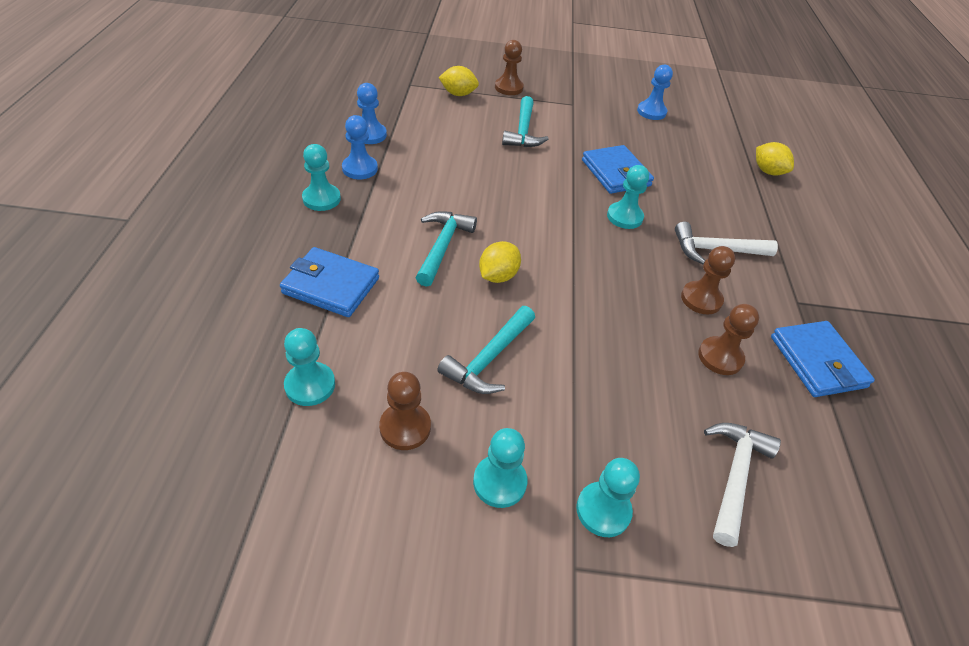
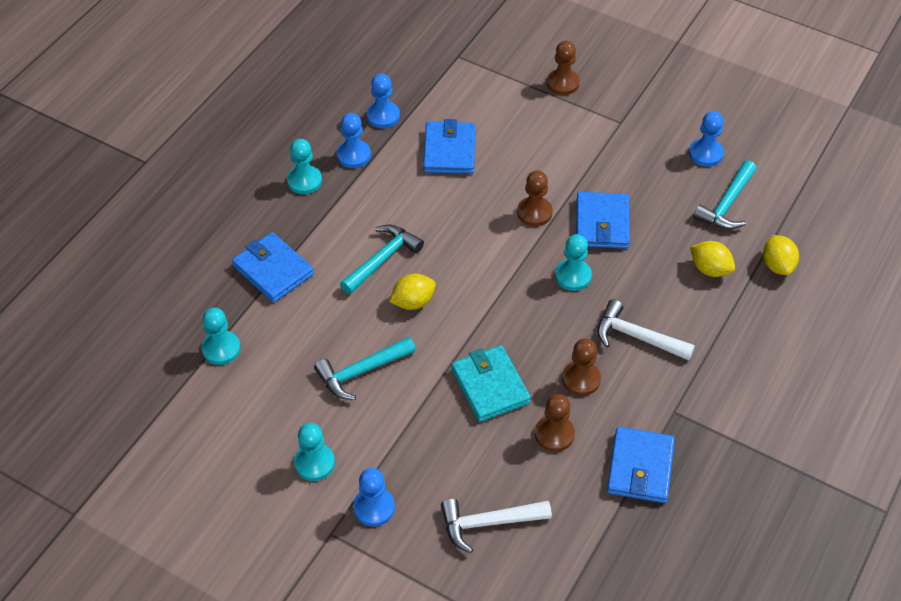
camera: 30 degrees right, 5 degrees up
(405, 427) = (271, 402): brown pawn -> brown pawn (534, 212)
(448, 148) = (449, 151): none -> blue wallet
(458, 94) = (501, 81): yellow lemon -> yellow lemon (710, 269)
(523, 131) = (540, 147): turquoise hammer -> turquoise hammer (727, 204)
(603, 510) = (374, 507): turquoise pawn -> blue pawn
(627, 331) = (490, 386): none -> turquoise wallet
(734, 476) = (488, 523): white hammer -> white hammer turned 150 degrees counterclockwise

